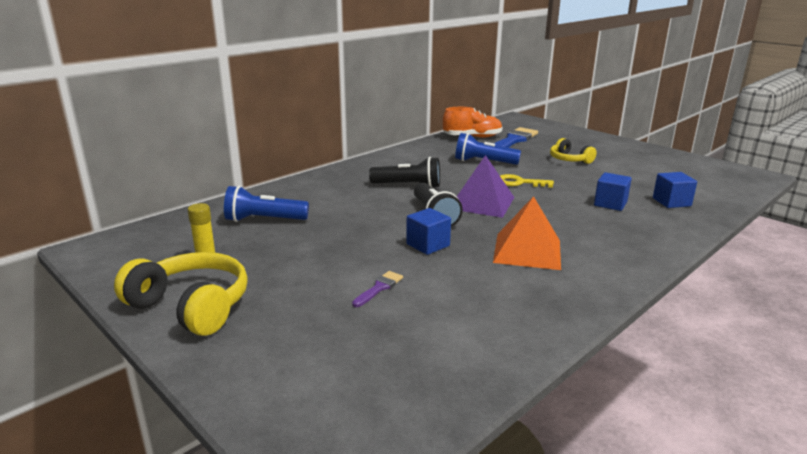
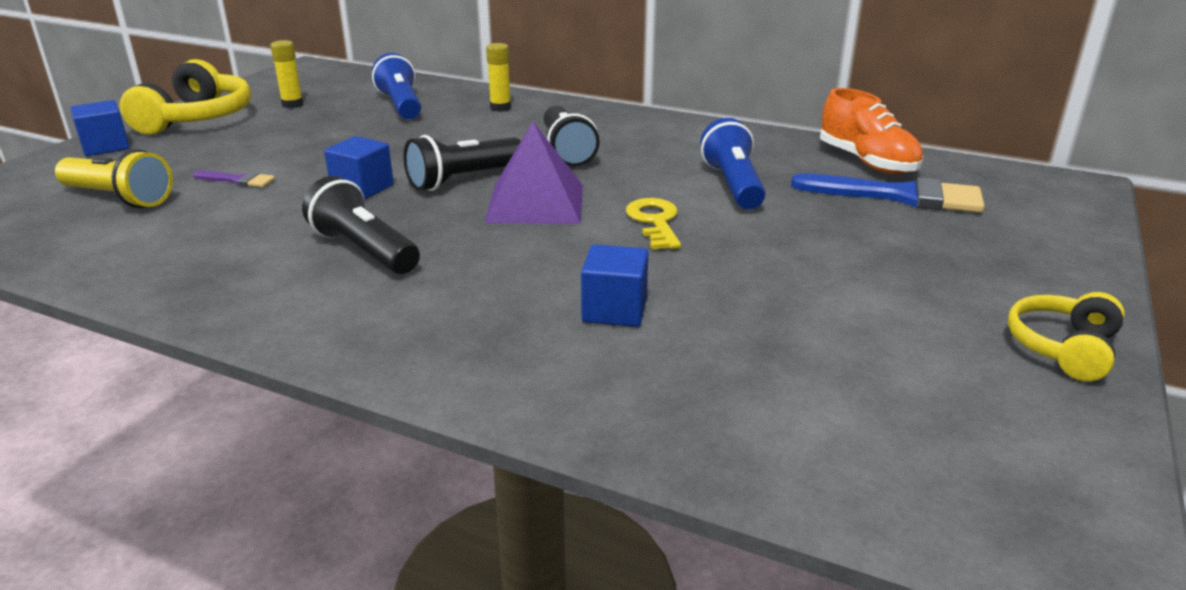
camera: 70 degrees right, 5 degrees up
(309, 192) = (500, 108): none -> yellow glue stick
(381, 342) = (119, 198): none -> yellow flashlight
(527, 251) = (364, 250): orange pyramid -> black flashlight
(569, 160) = (846, 257): yellow headphones -> yellow headphones (1063, 348)
(671, 202) = (683, 383): blue cube -> blue cube (105, 147)

